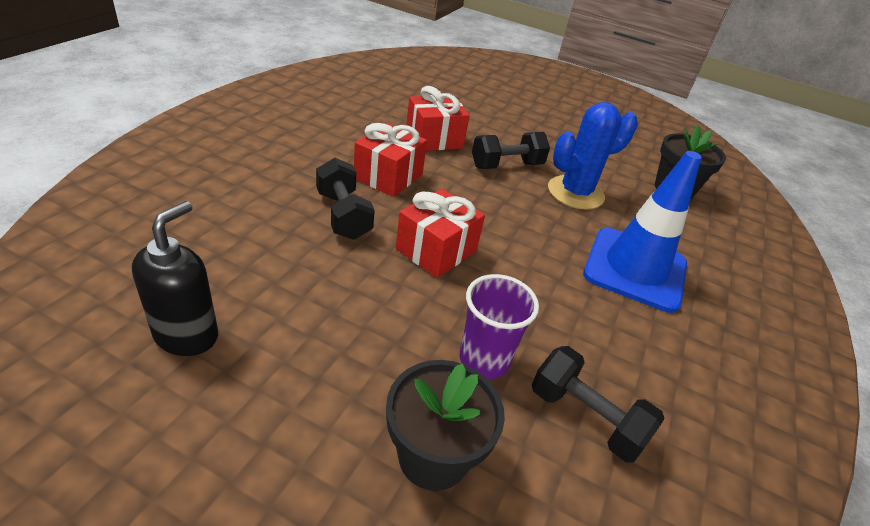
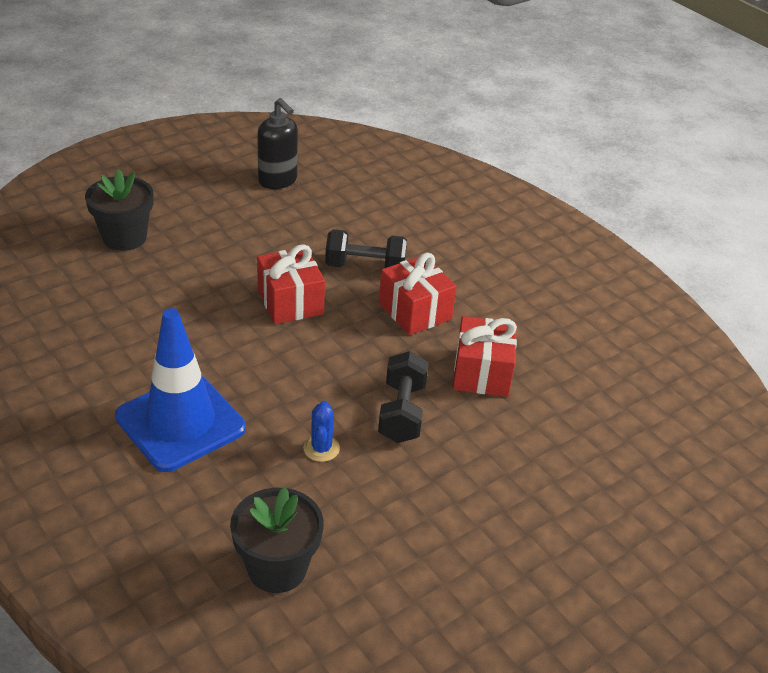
camera: 120 degrees right, 0 degrees up
(484, 360) = (166, 282): purple cup -> none
(575, 193) = (321, 448): blue cactus -> blue cactus, size x0.49
(586, 417) = (87, 306): black dumbbell -> none

